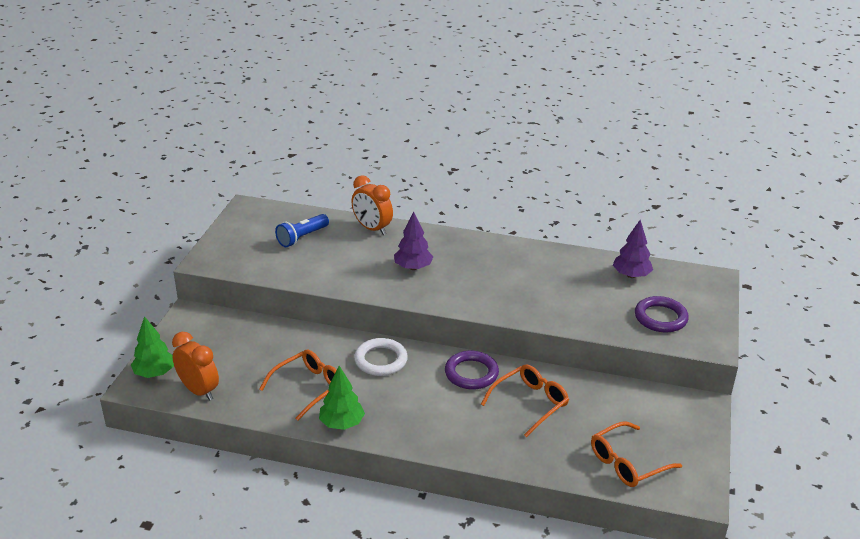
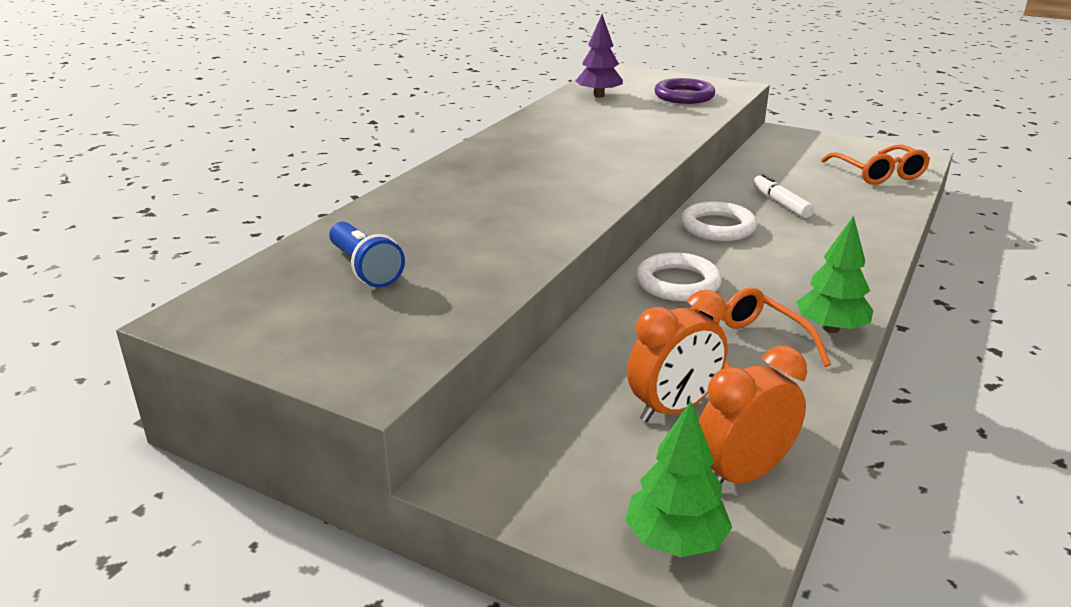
camera: 75 degrees left, 5 degrees down
(372, 228) = (385, 210): orange clock -> orange clock (673, 408)
(413, 267) = (519, 194): purple tree -> none
(471, 373) = (717, 227): purple ring -> white ring
(529, 403) = (780, 203): orange glasses -> white marker

